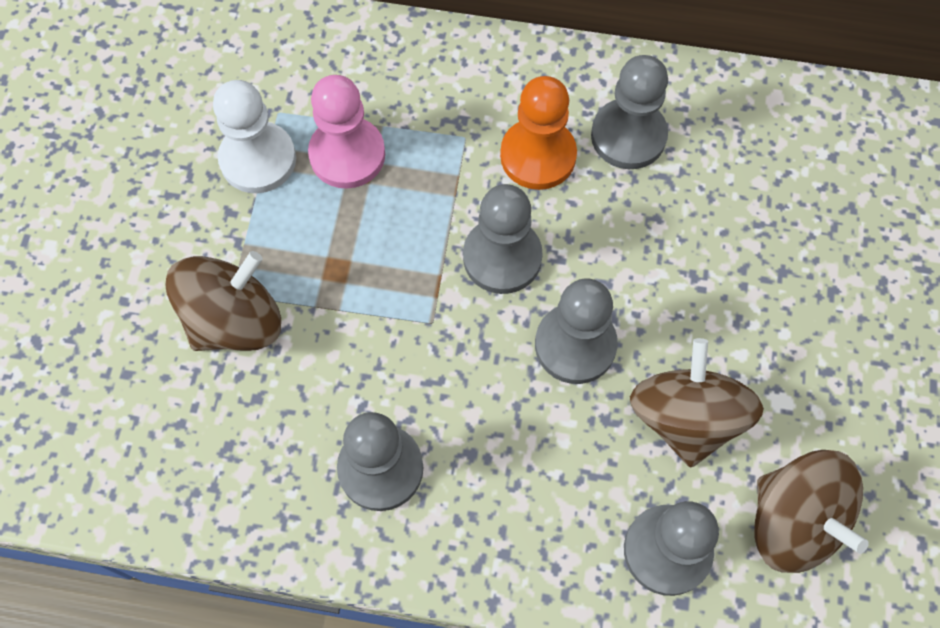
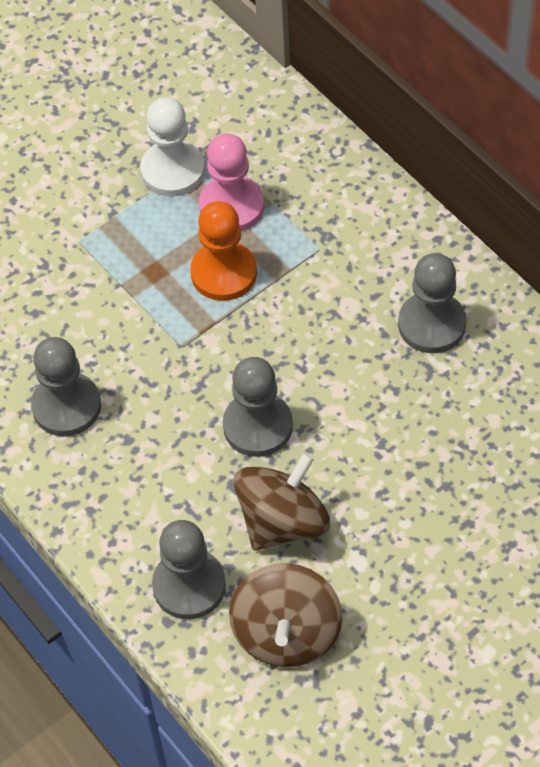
camera: 45 degrees right, 10 degrees down
(234, 320) = (65, 258): brown spinning top -> none
(502, 257) = (266, 339): grey pawn -> none
(538, 156) = (356, 294): orange pawn -> orange pawn (224, 273)

